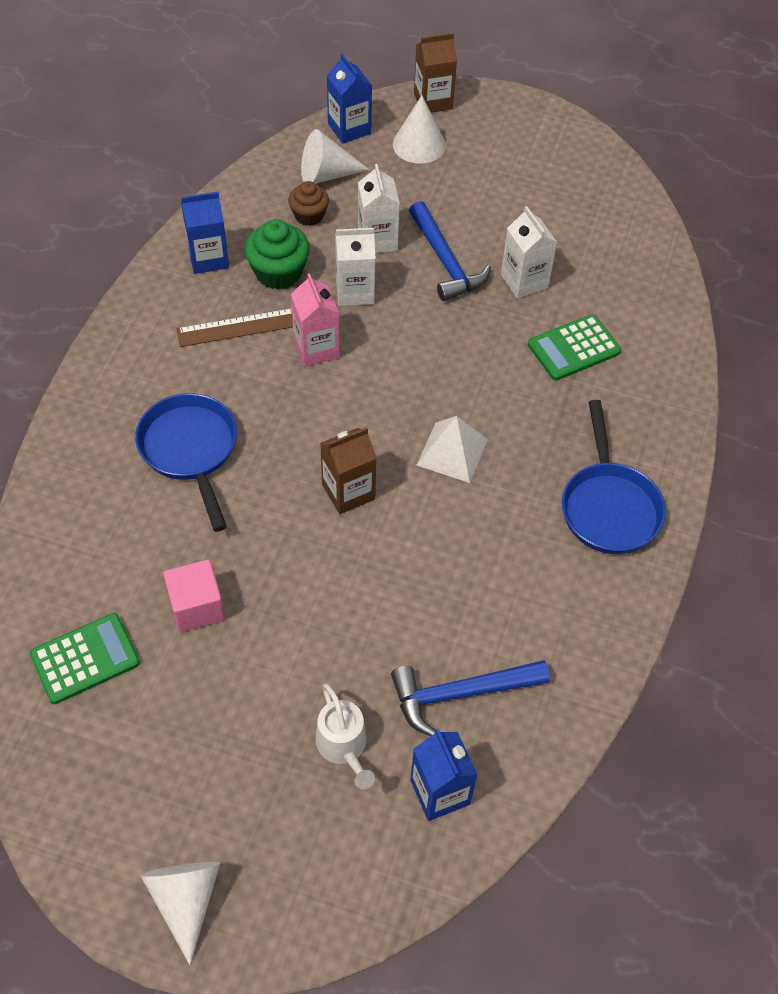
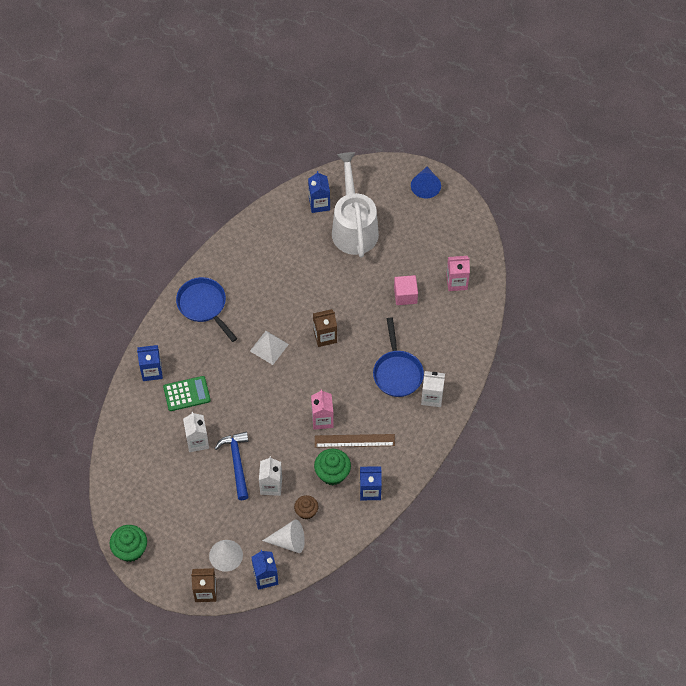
camera: 165 degrees left, 5 degrees up
(85, 659) = (456, 282): green calculator -> pink carton
(185, 899) = (425, 186): white cone -> blue cone
(344, 748) = (353, 226): white watering can -> white watering can, size x2.20
(355, 291) = (293, 452): white carton -> white carton (432, 397)
(460, 693) = (299, 238): blue hammer -> none
(566, 131) = (130, 549): none -> green cupcake
(609, 507) = (204, 306): blue pan -> blue pan turned 45 degrees counterclockwise
(653, 374) = (152, 371): none -> blue carton

